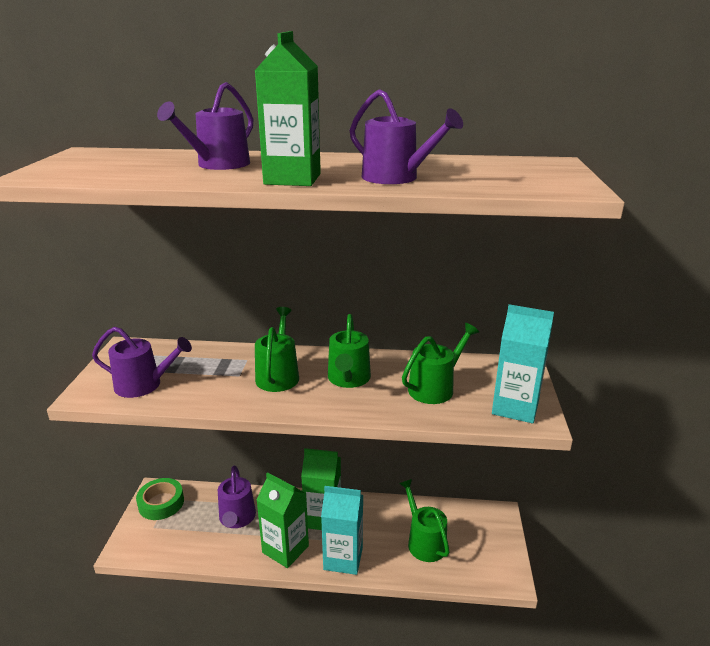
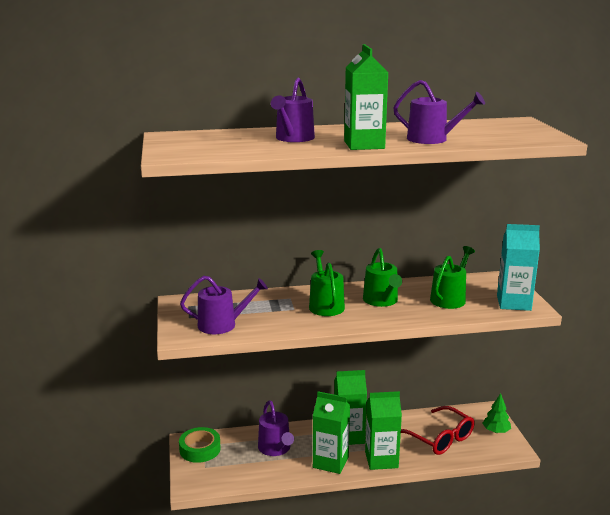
camera: 15 degrees left, 5 degrees down
(343, 558) = (381, 460): turquoise carton -> green carton
(424, 542) = (439, 438): green watering can -> red glasses
(497, 546) = (496, 431): none -> green tree

